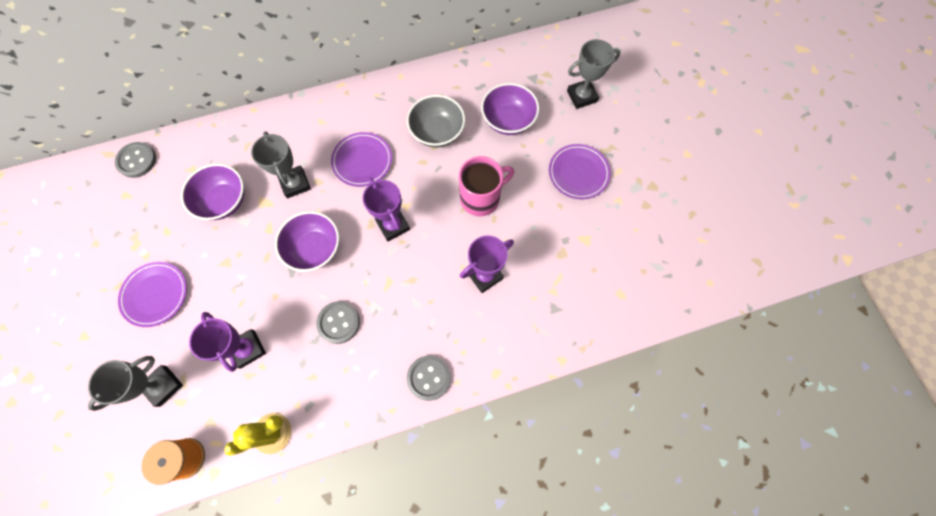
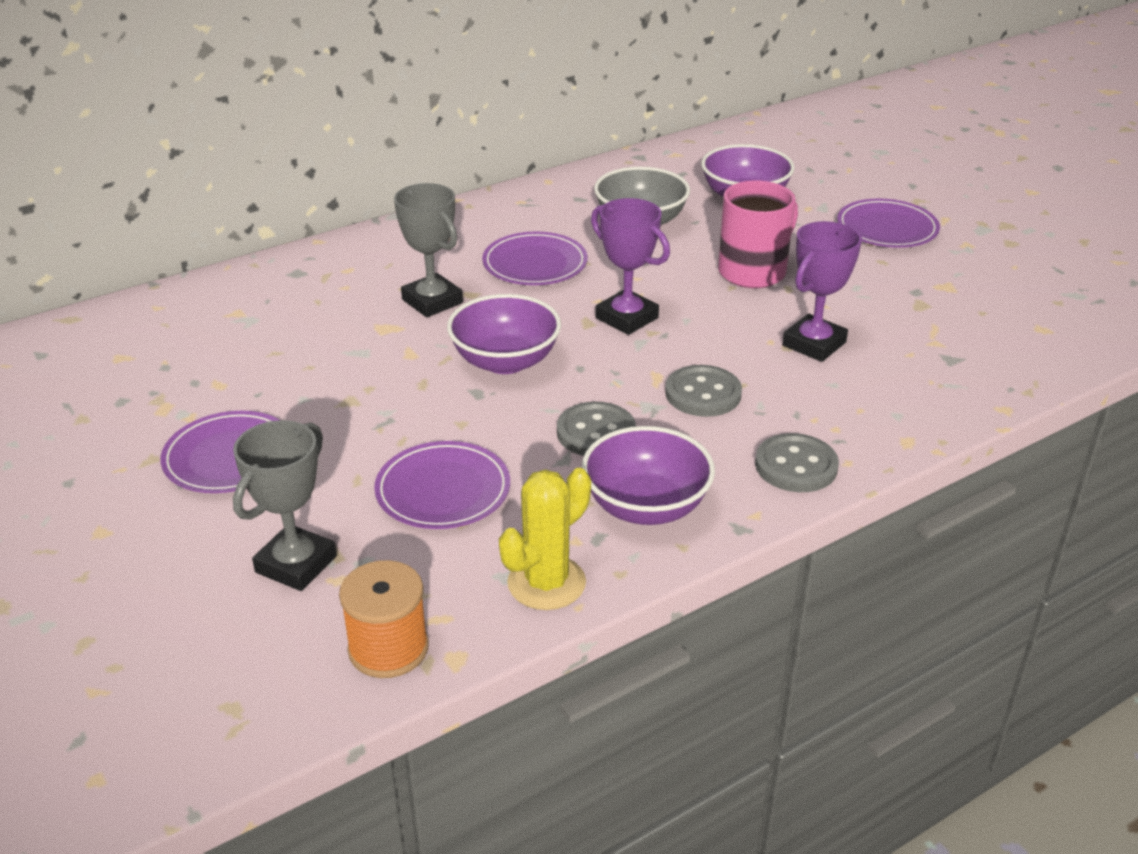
camera: 15 degrees left, 35 degrees down
(137, 160) = (128, 318): grey button -> grey button (703, 394)
(224, 201) = (313, 337): purple bowl -> purple bowl (646, 506)
(247, 349) = (443, 490): purple trophy -> purple plate
(581, 96) = (839, 164): grey trophy -> none

